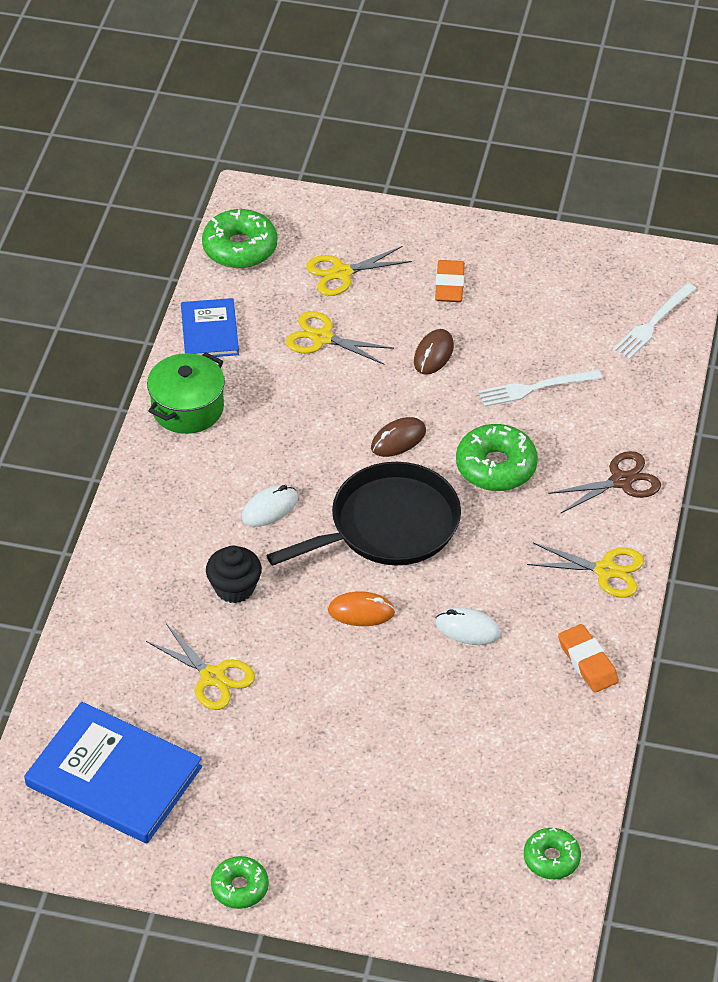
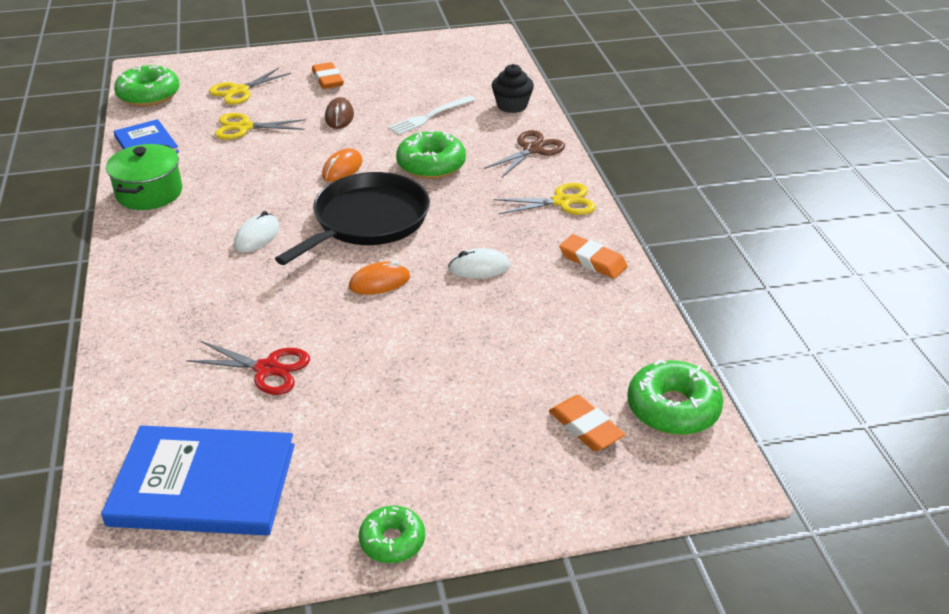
camera: 25 degrees left, 10 degrees down
(213, 677) = (267, 369): yellow scissors -> red scissors
(234, 588) = (254, 298): black cupcake -> black cupcake (512, 106)
(398, 440) = (342, 169): brown mouse -> orange mouse
(460, 846) = (585, 427): none -> orange eraser
(551, 858) = (673, 408): green donut -> green donut, size x1.61
(653, 323) = (490, 66): white fork -> none

